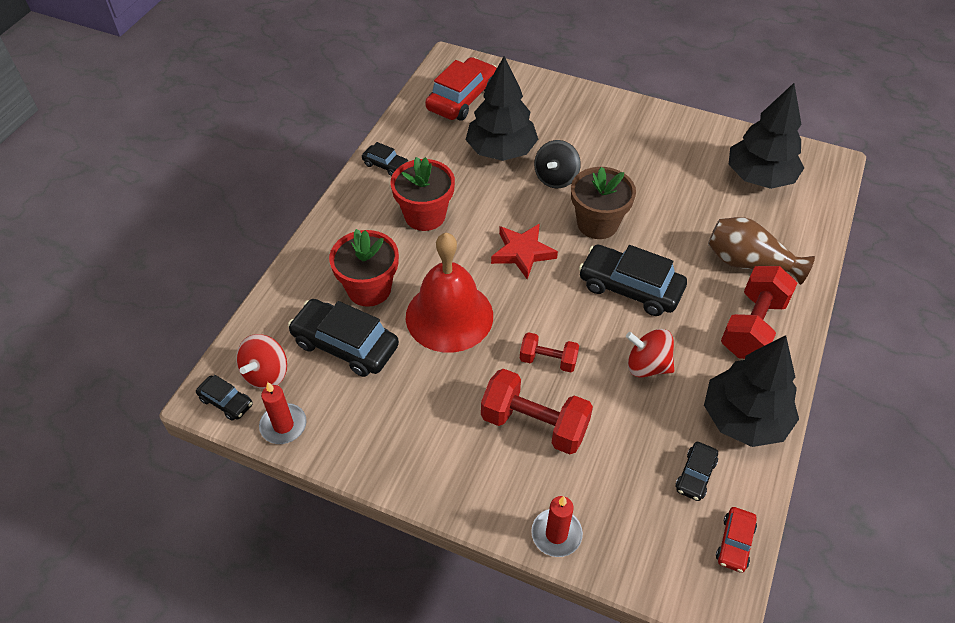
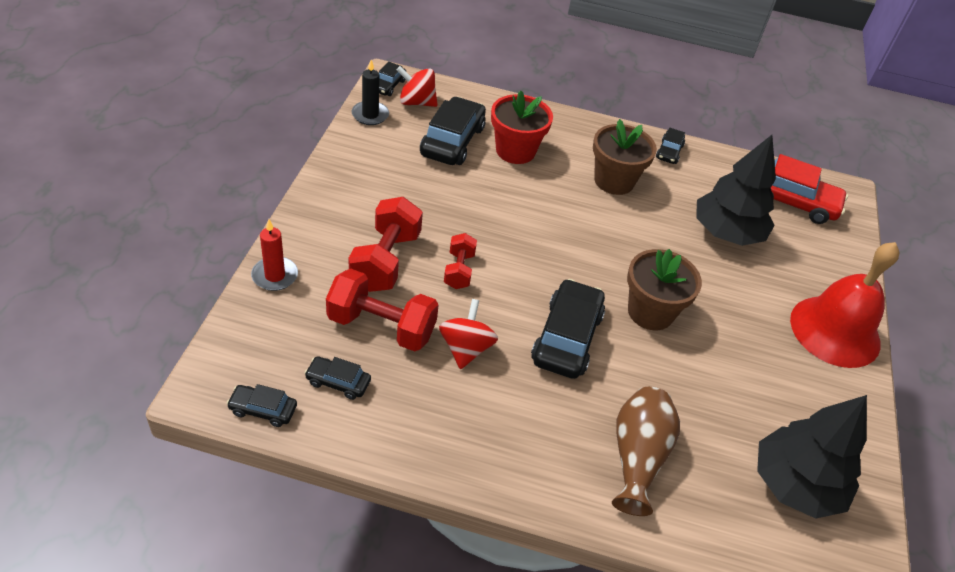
camera: 75 degrees right, 5 degrees down
(283, 425) = (370, 115): red candle -> black candle
(425, 215) = (614, 181): red flower pot -> brown flower pot
(449, 316) = (497, 202): red bell -> red bell (835, 331)
(522, 252) = (589, 251): red star -> none
(556, 178) = (705, 277): black spinning top -> none
(735, 543) = (263, 410): red car -> black car
(744, 418) = (410, 431): black tree -> none
(752, 326) = (539, 452): red dumbbell -> red dumbbell (381, 326)

